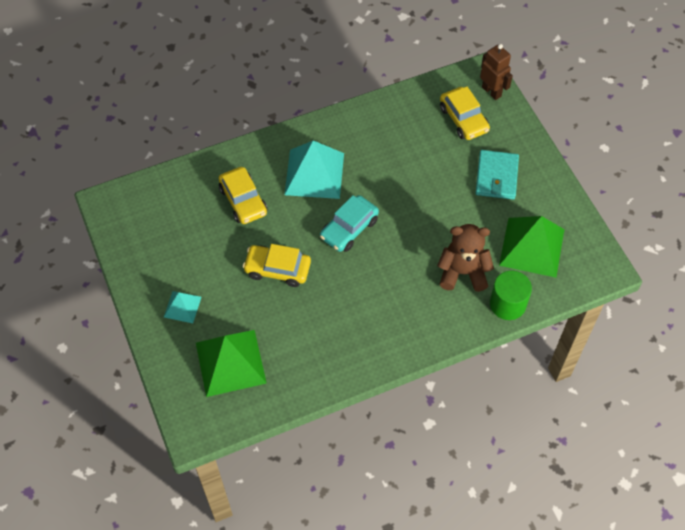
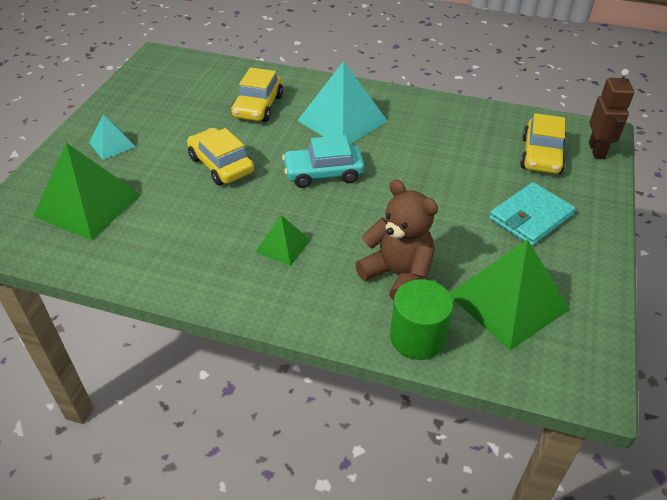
camera: 40 degrees right, 15 degrees down
(382, 300) = (283, 245): none -> green pyramid

